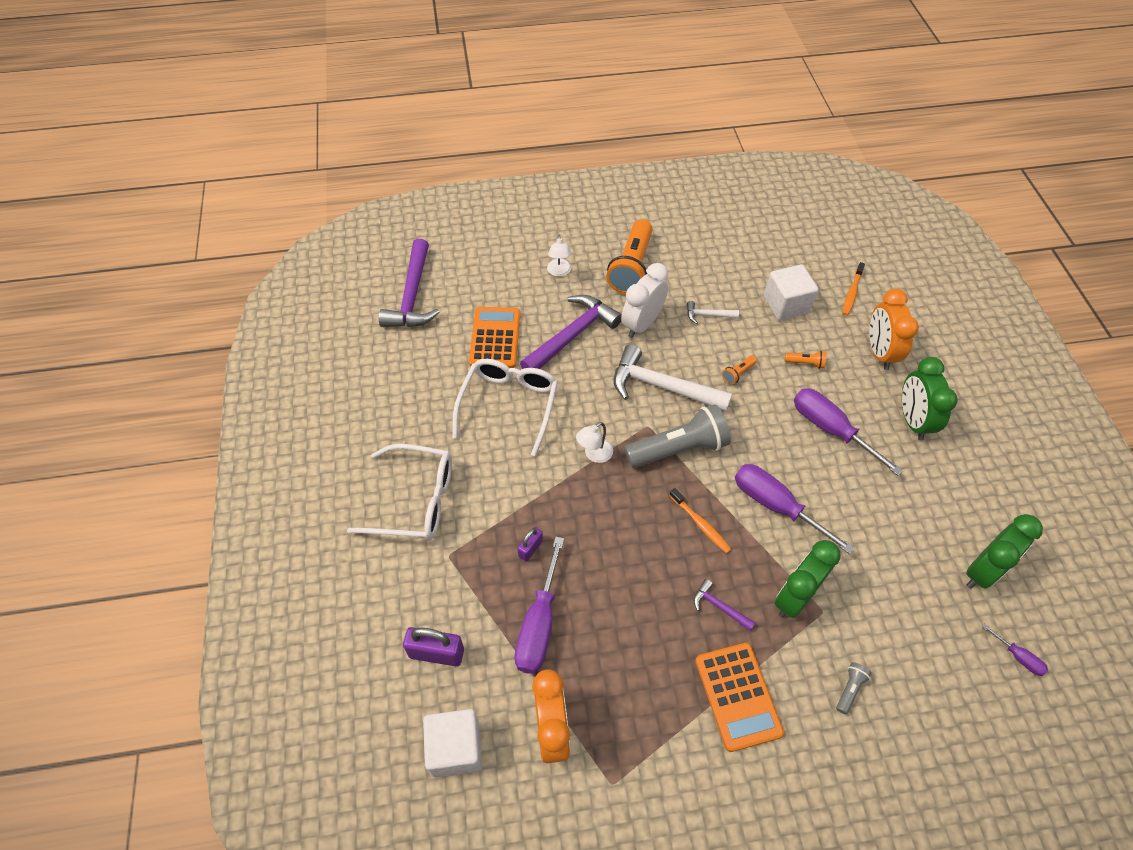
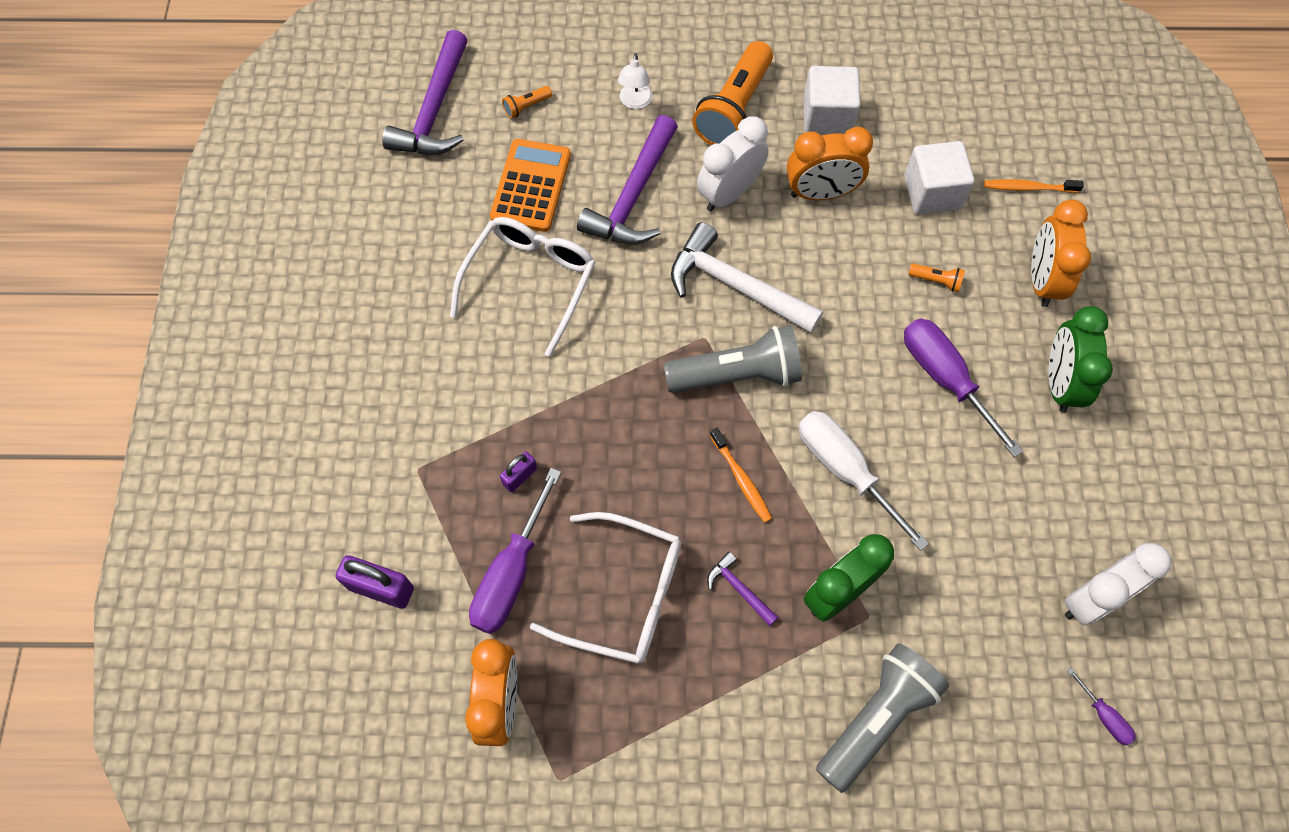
camera: 10 degrees right, 10 degrees up
(415, 500) = (389, 391): white glasses -> white glasses (624, 595)
(455, 748) = (382, 705): white cube -> white cube (827, 116)
(572, 335) = (633, 196): purple hammer -> purple hammer turned 150 degrees clockwise
(594, 455) = (626, 366): white lamp -> none
(707, 315) = (821, 193): white hammer -> orange clock
(738, 373) = (841, 282): orange flashlight -> orange flashlight (526, 107)
(738, 696) = (734, 703): orange calculator -> none
(776, 506) = (845, 470): purple screwdriver -> white screwdriver
(849, 689) = (876, 718): grey flashlight -> grey flashlight, size x2.40
(852, 293) = (1028, 188): orange toothbrush -> orange toothbrush turned 60 degrees clockwise
(982, 570) = (1092, 599): green clock -> white clock

